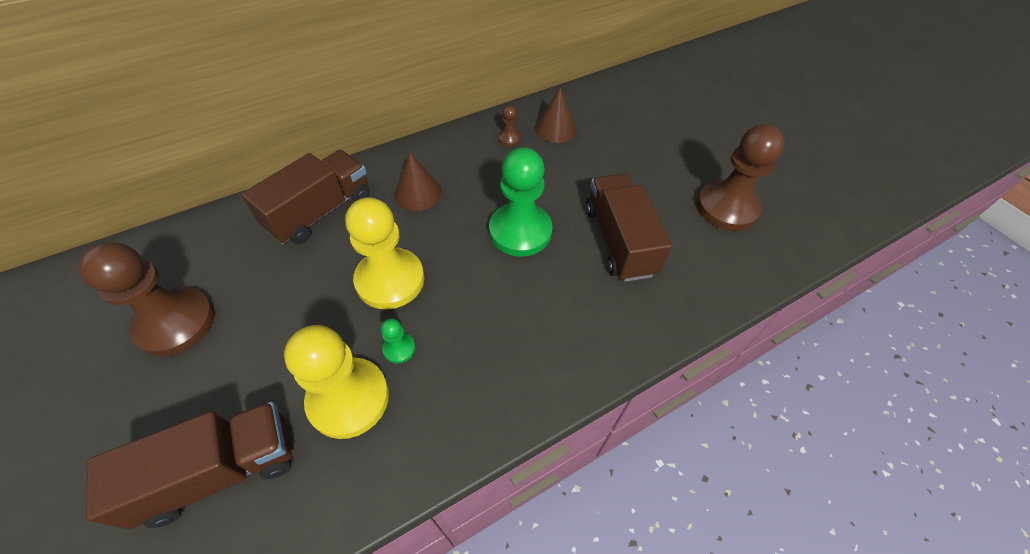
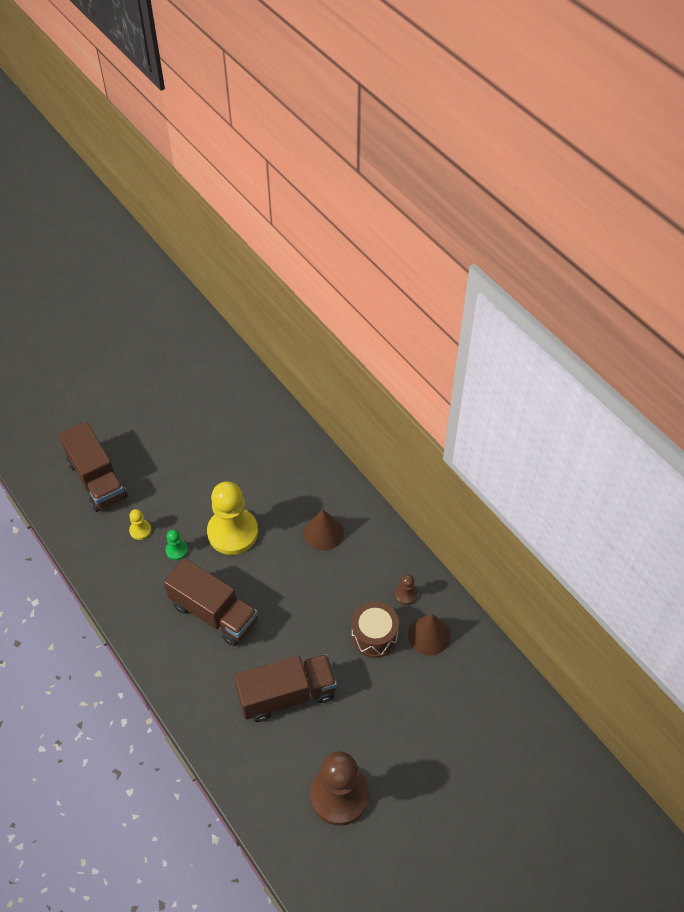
camera: 85 degrees right, 0 degrees up
(176, 323) = (190, 421): brown pawn -> none
(320, 212) = (294, 471): brown truck -> brown truck (214, 613)
(349, 399) = (140, 530): yellow pawn -> yellow pawn, size x0.43
(520, 231) = (289, 615): green pawn -> none
(553, 165) = (374, 636): none -> brown drum

